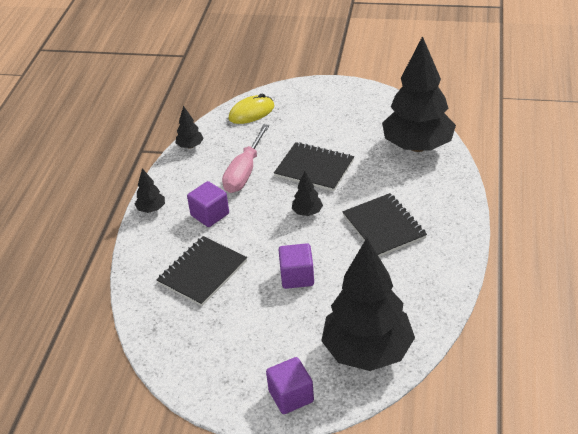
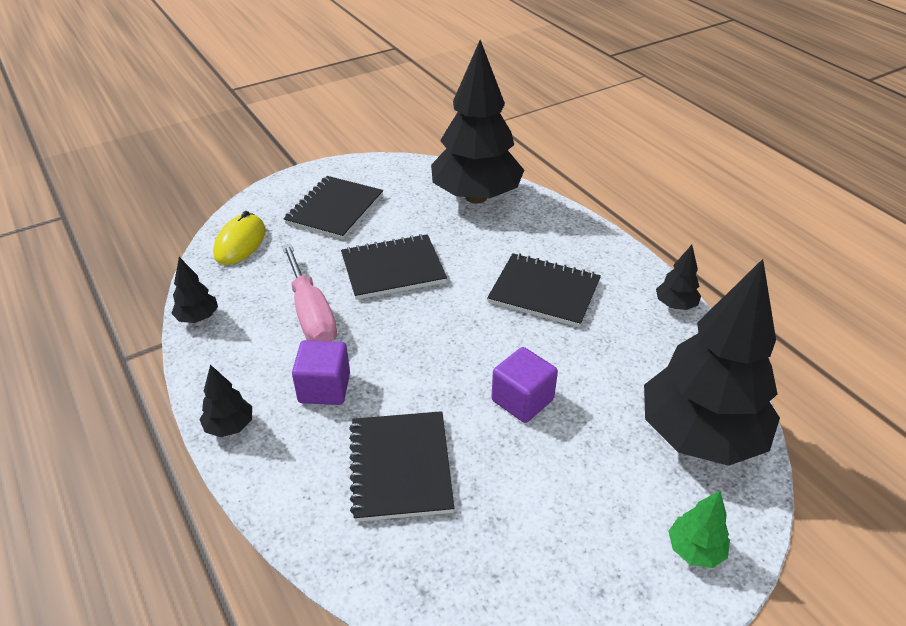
camera: 45 degrees left, 0 degrees up
(291, 396) = (695, 550): purple cube -> green tree
(307, 212) = (444, 320): black tree -> black tree (675, 305)
(323, 115) = (335, 209): none -> black notebook

